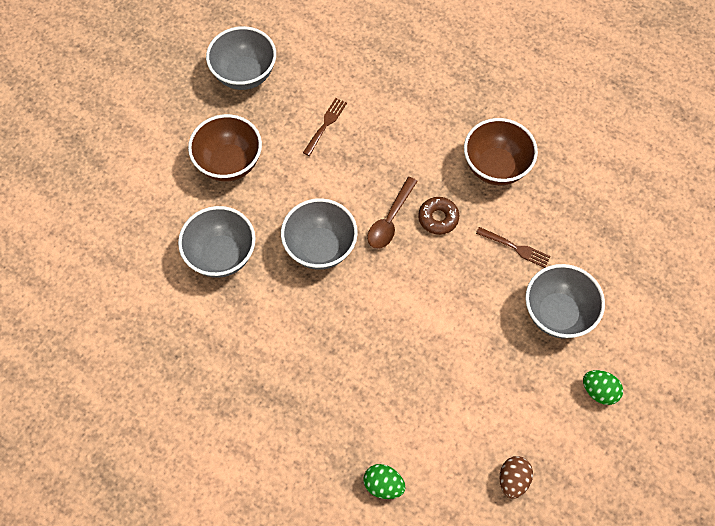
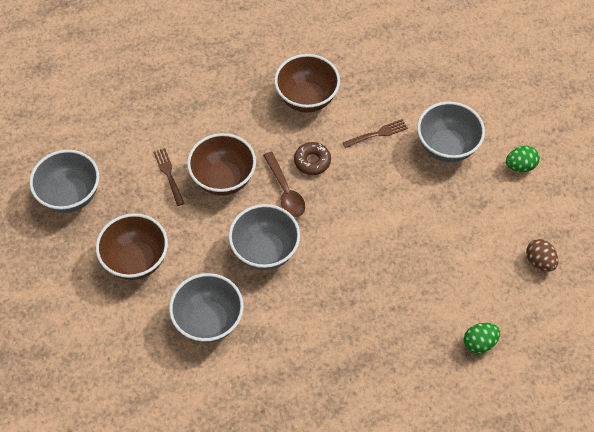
camera: 50 degrees left, 5 degrees down
(358, 166) = (223, 179): none -> brown bowl

